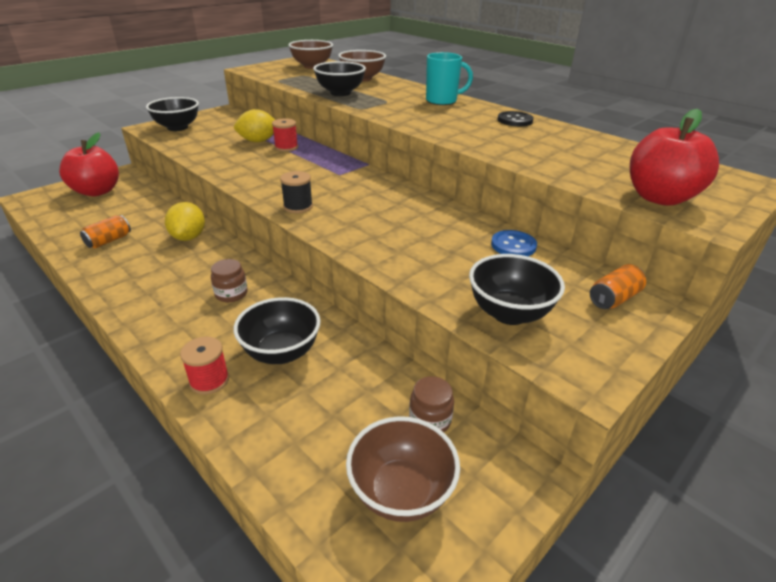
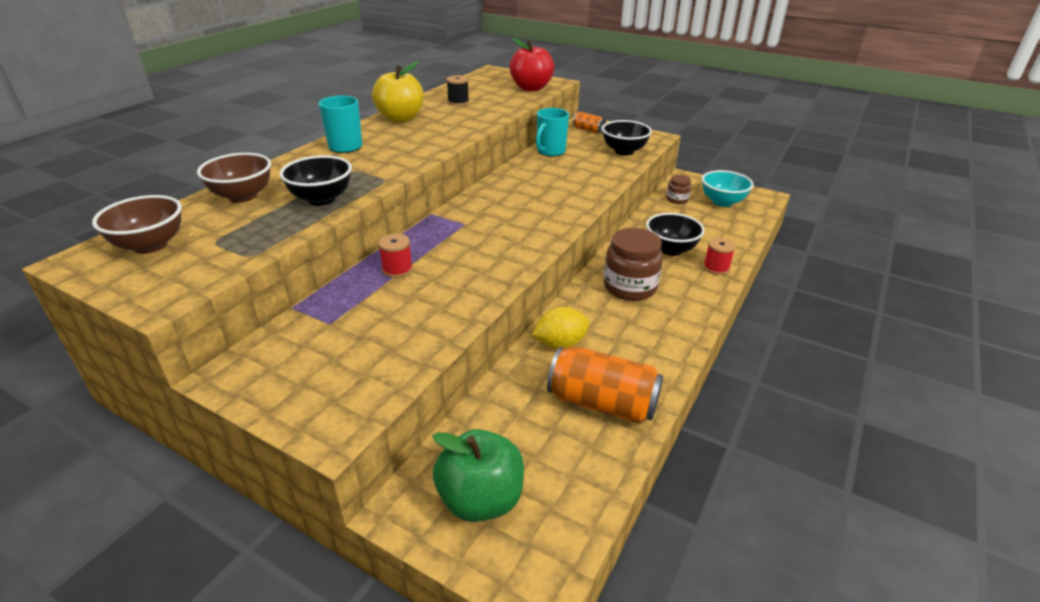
camera: 105 degrees left, 0 degrees up
(97, 191) = (481, 499): red apple -> green apple
(109, 241) = (602, 403): orange can -> orange can, size x2.00
(177, 127) = (330, 395): black bowl -> none
(231, 294) = (630, 287): brown jar -> brown jar, size x1.94
(258, 141) = (379, 295): yellow lemon -> none
(298, 207) = (546, 230): black spool -> black spool (458, 102)
(401, 492) = (722, 202): brown bowl -> turquoise bowl
(513, 245) = (550, 151): blue button -> turquoise mug
(515, 120) = (400, 118): black button -> yellow apple

